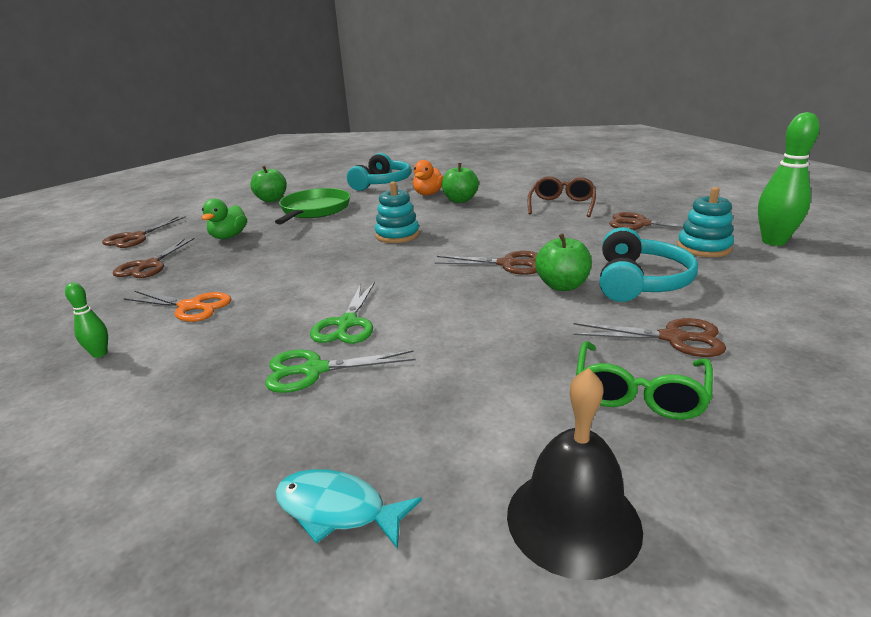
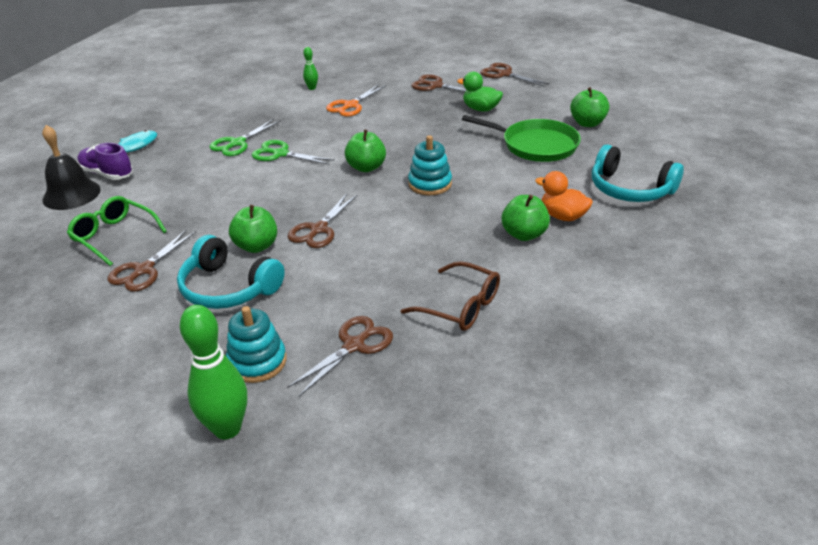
camera: 105 degrees right, 10 degrees up
(314, 370) = (237, 143): green scissors -> green scissors turned 150 degrees counterclockwise
(372, 266) = (366, 167): none -> green apple
(469, 499) = (107, 174): none -> purple shoe

